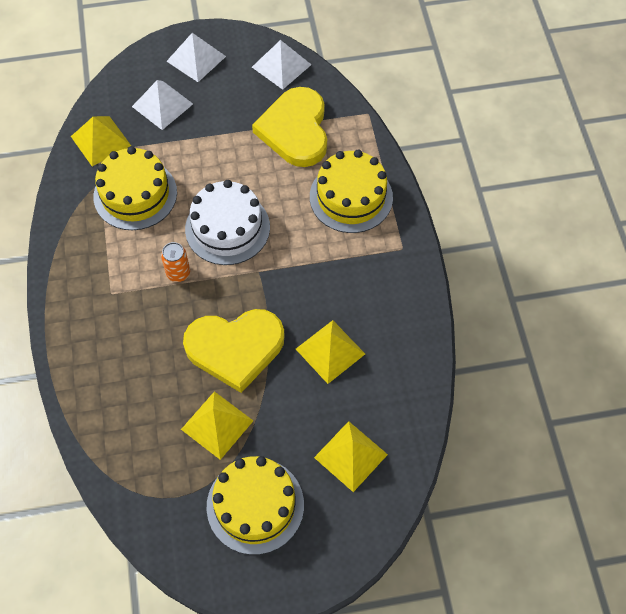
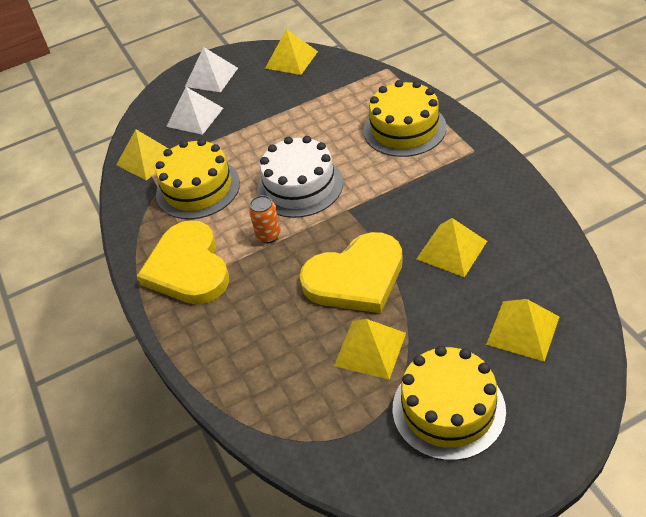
camera: 10 degrees left, 15 degrees down
(281, 66) = (291, 59): white pyramid -> yellow pyramid
(295, 130) = (327, 98): yellow heart -> yellow heart (188, 268)

